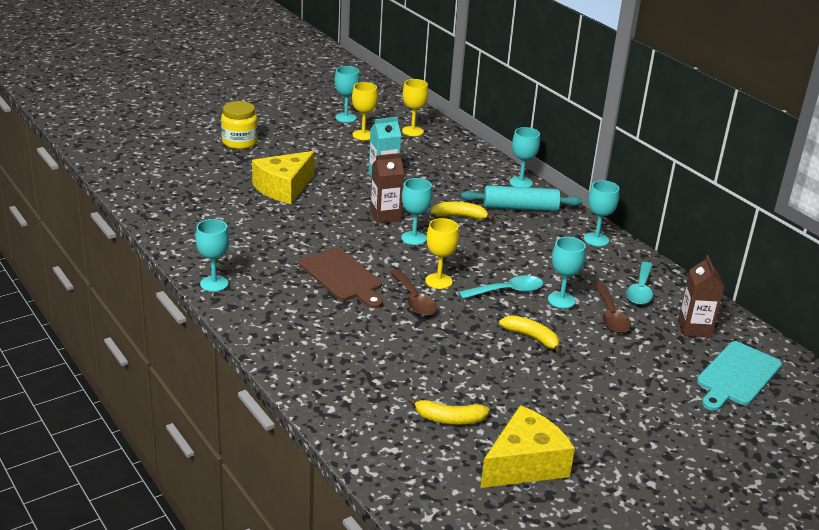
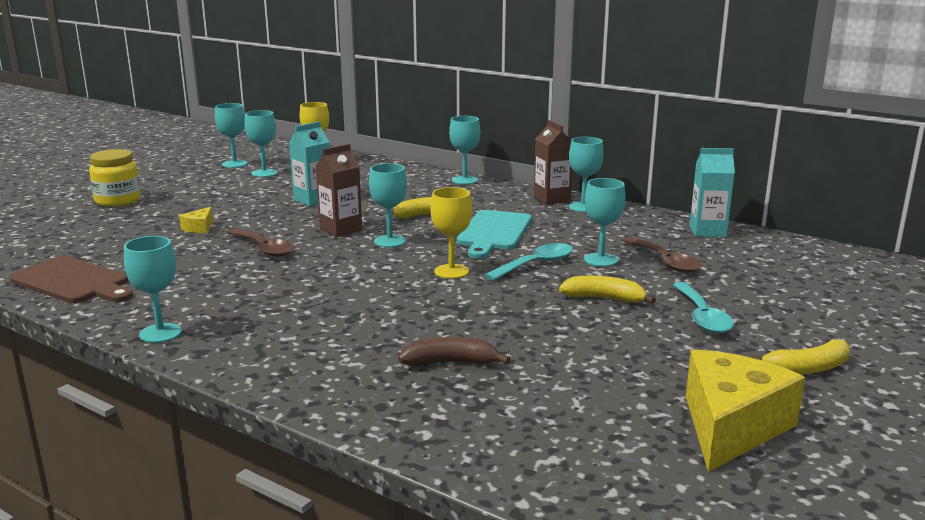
camera: 20 degrees left, 10 degrees down
(284, 188) = (199, 228): yellow cheese -> yellow cheese, size x0.44
(342, 277) = (332, 291): brown cutting board -> brown cutting board (73, 282)
(363, 135) = (264, 173): yellow goblet -> turquoise goblet
(381, 361) = (450, 363): none -> brown banana
(414, 300) = (437, 294): brown spoon -> brown spoon (263, 248)
(449, 419) = (592, 402): yellow banana -> yellow banana (807, 368)
(520, 208) = (483, 198): turquoise rolling pin -> none
(640, 290) = (669, 236): turquoise spoon -> turquoise spoon (702, 316)
(678, 294) = (707, 231): none -> turquoise carton
(694, 329) = (756, 254): brown carton -> brown carton (552, 199)
(737, 376) = (843, 283): turquoise cutting board -> turquoise cutting board (494, 232)

